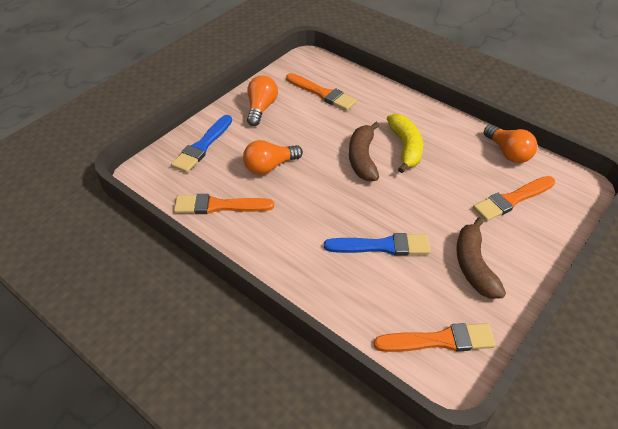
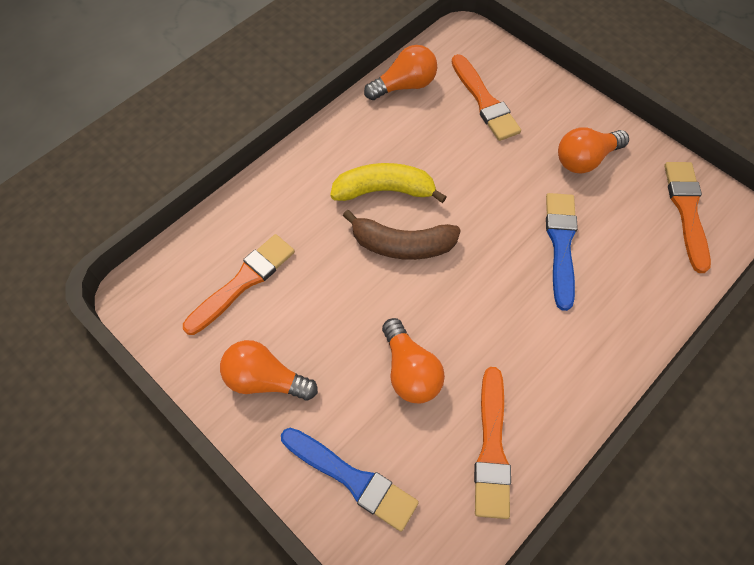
camera: 85 degrees left, 15 degrees up
(474, 265) = (585, 159): brown banana -> orange light bulb

